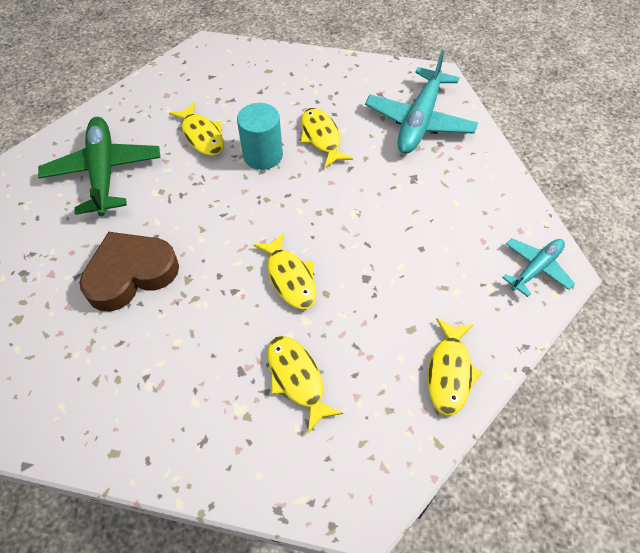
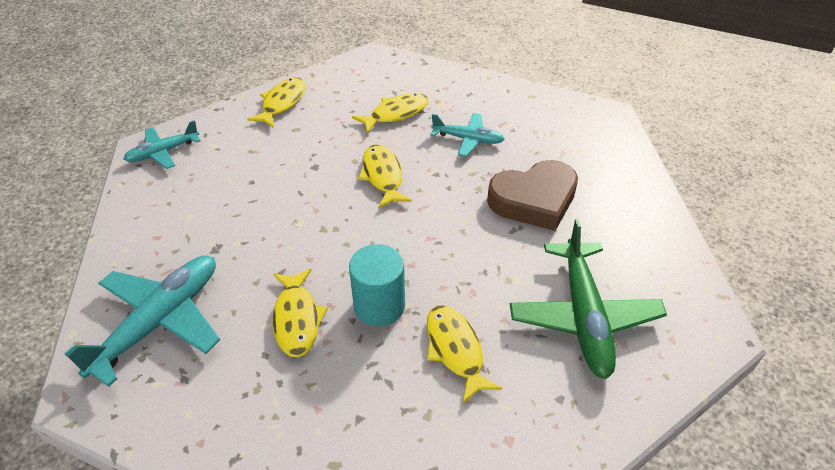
camera: 170 degrees left, 10 degrees down
(202, 349) = (468, 139): none -> turquoise plane
(297, 379) = (396, 114): yellow fish -> yellow fish turned 105 degrees counterclockwise

